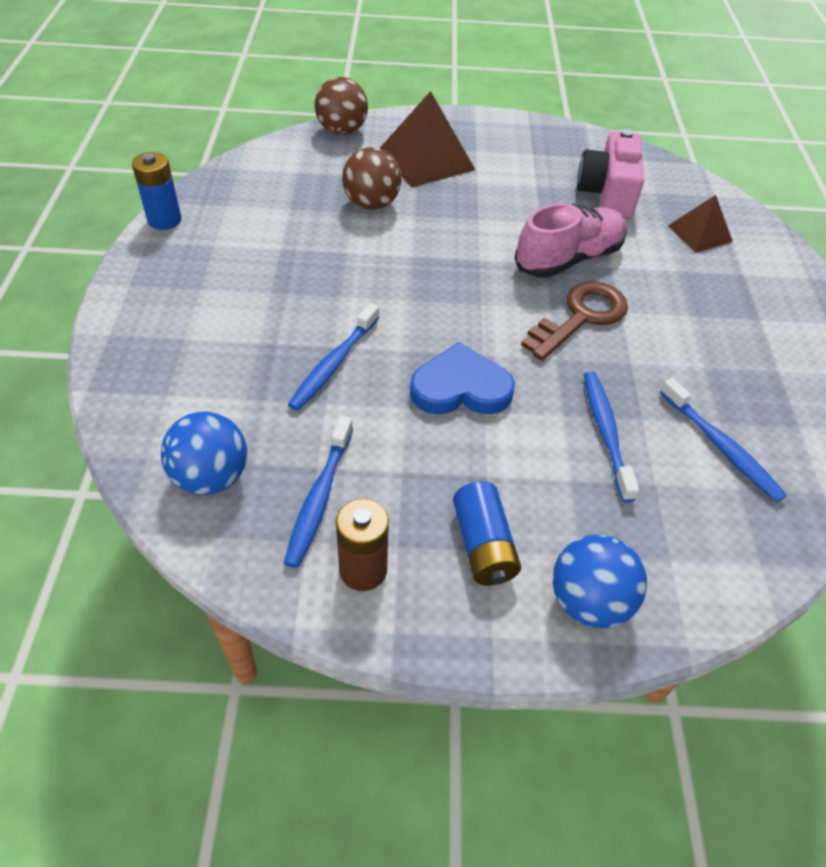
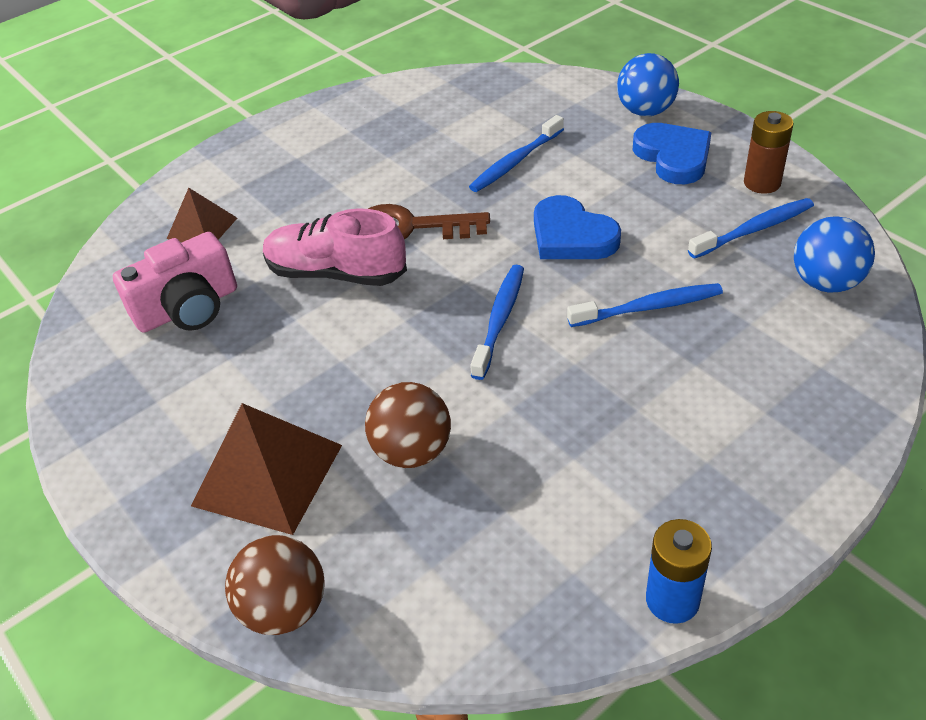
camera: 125 degrees left, 5 degrees down
(483, 545) = (673, 157): blue battery -> blue heart
(721, 447) = (461, 121): blue toothbrush -> blue toothbrush (499, 320)

